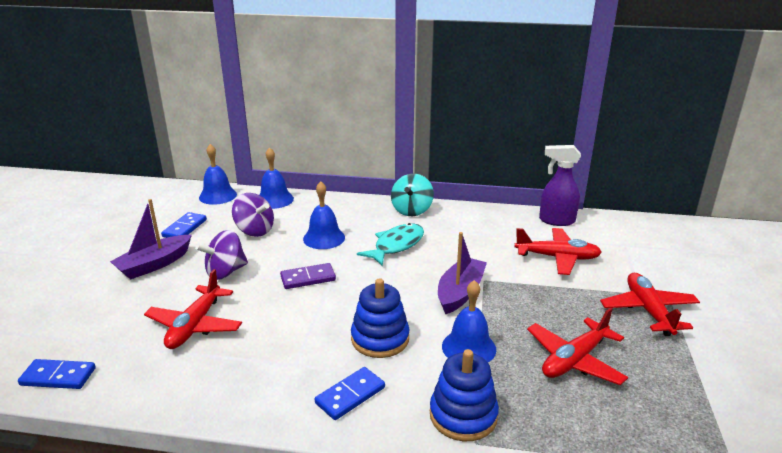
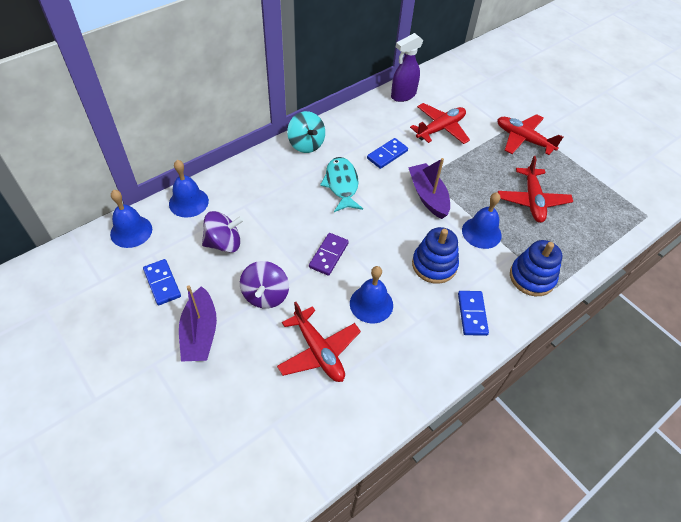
camera: 50 degrees left, 25 degrees up
(58, 376) = (298, 466): blue domino -> blue domino (387, 154)
(324, 238) = (285, 213): blue bell -> blue bell (371, 304)

